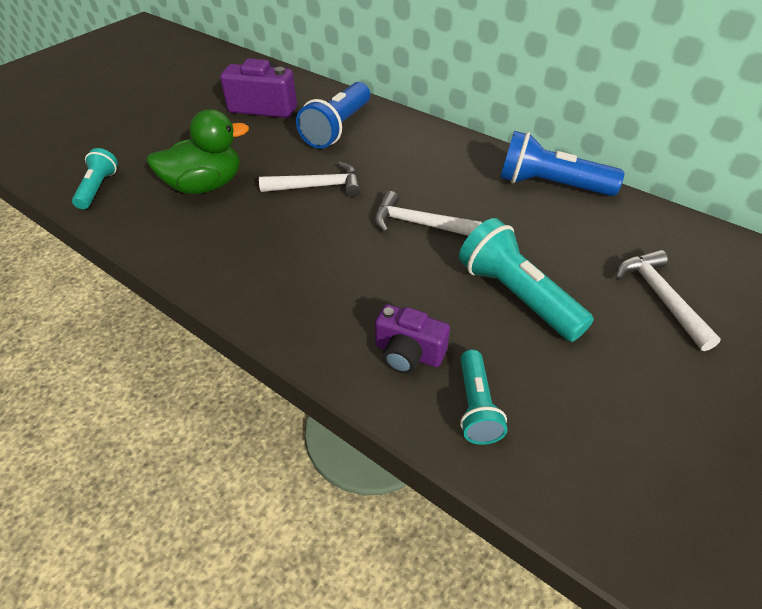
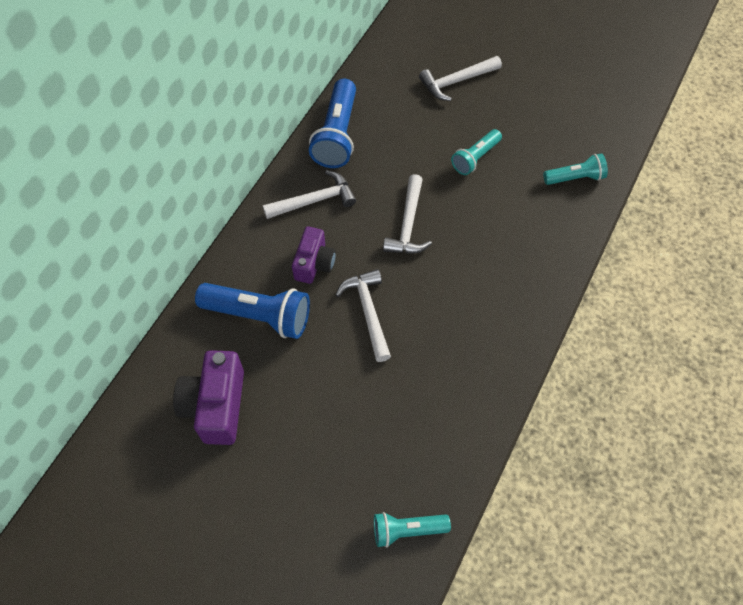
camera: 100 degrees left, 15 degrees up
(205, 186) = (384, 417): green duck -> none
(408, 353) = (546, 217): purple camera -> purple camera (314, 263)
(460, 164) = (314, 200): none -> white hammer
(516, 295) = (475, 158): turquoise flashlight -> turquoise flashlight, size x0.60

